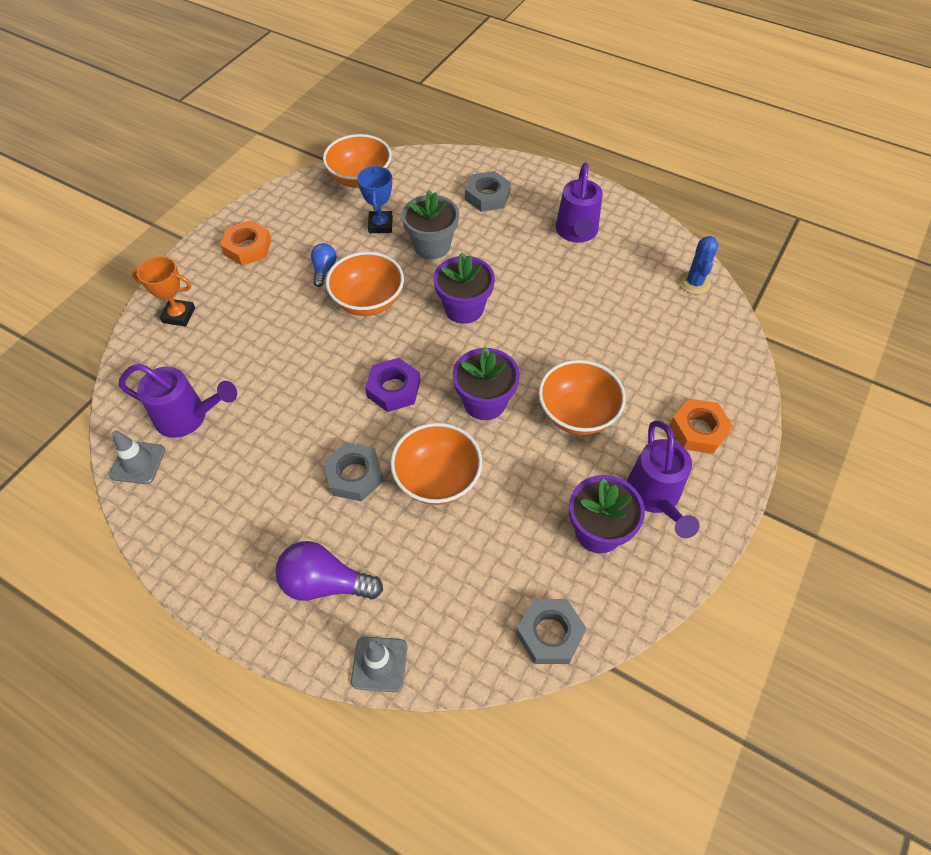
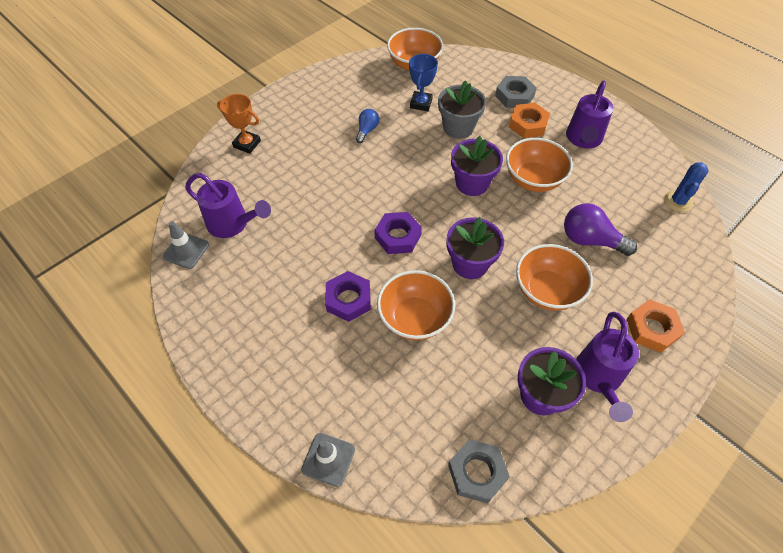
camera: 15 degrees right, 0 degrees up
(247, 247) = (312, 102): orange nut -> orange nut (528, 124)
(325, 583) = (302, 381): purple light bulb -> purple light bulb (590, 240)
(354, 475) = (348, 299): grey nut -> purple nut
(368, 301) = (395, 162): orange bowl -> orange bowl (533, 179)

